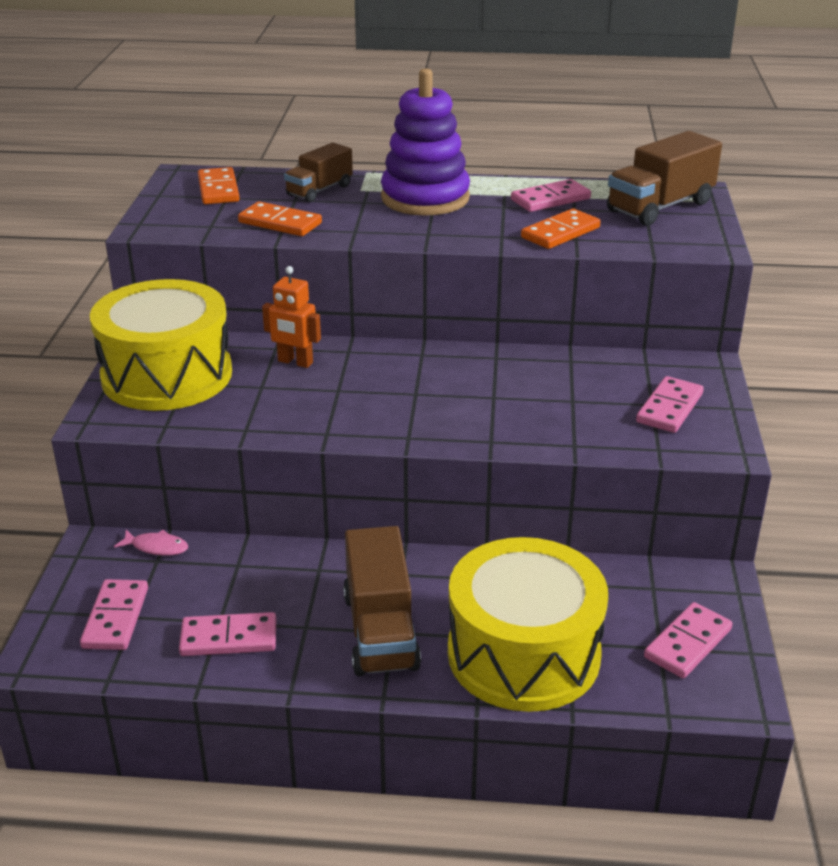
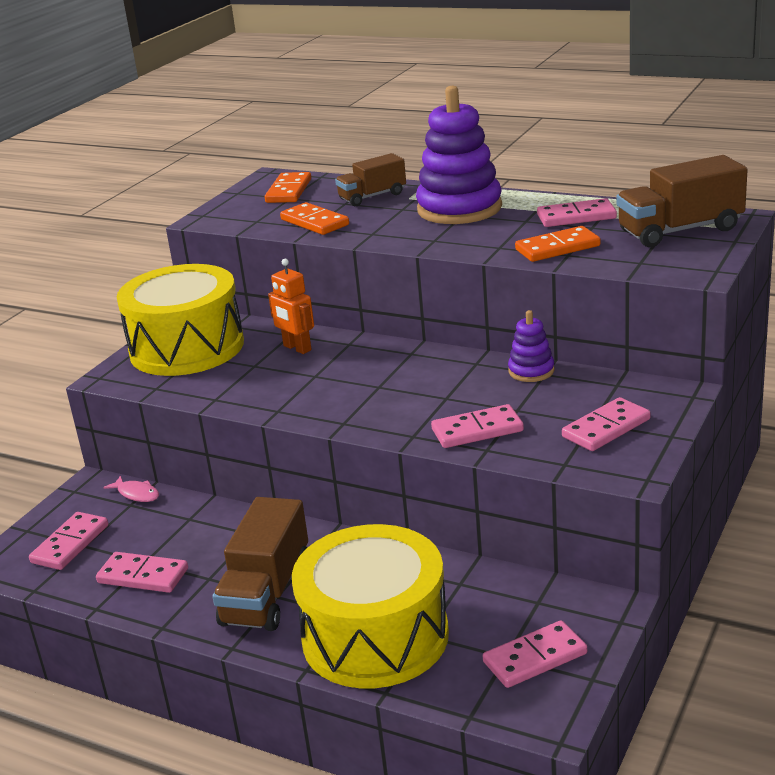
camera: 25 degrees right, 5 degrees down
(550, 426) = (477, 430): none -> pink domino
(556, 359) = (531, 371): none -> purple stacking toy

